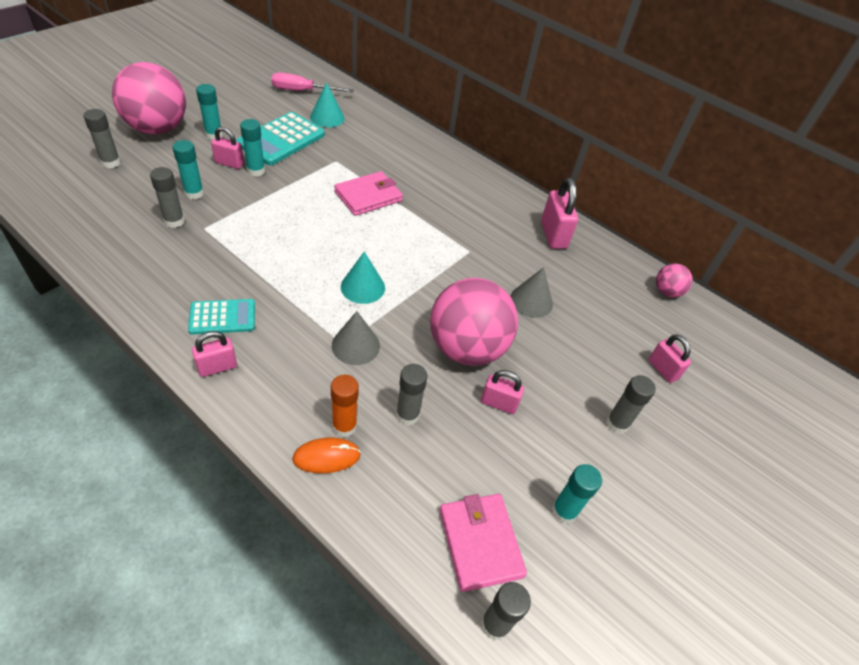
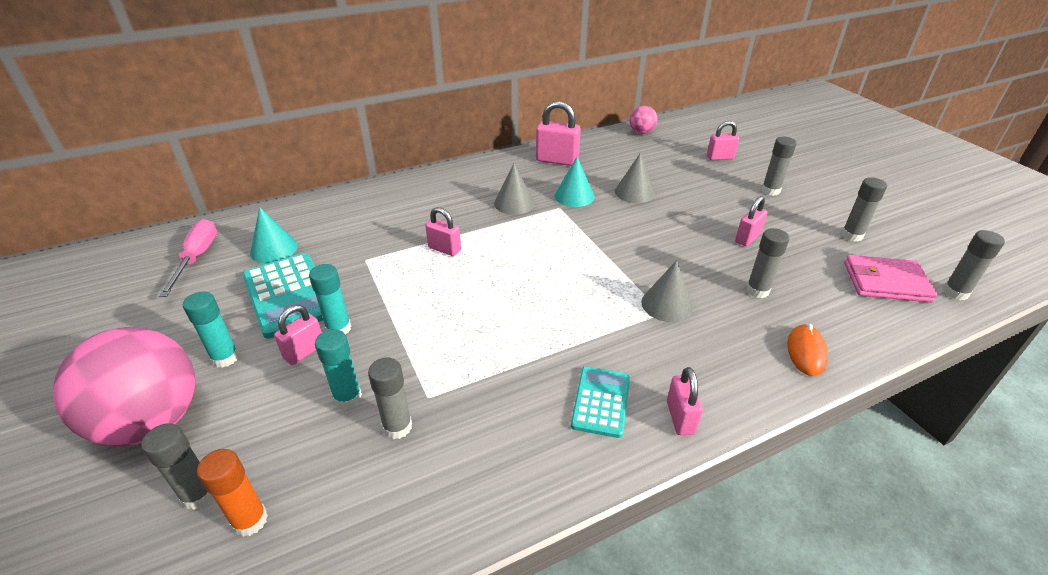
camera: 60 degrees left, 10 degrees down
(302, 91) = (197, 258): pink screwdriver -> pink screwdriver turned 150 degrees clockwise
(344, 426) = (769, 333): orange glue stick -> orange glue stick (250, 520)
(362, 287) = (586, 283): turquoise cone -> turquoise cone (574, 196)
(368, 196) = (444, 249): pink wallet -> pink padlock
(458, 221) = (514, 203): none -> grey cone
(467, 348) = (682, 239): pink ball -> none
(564, 511) = (852, 235): turquoise glue stick -> grey glue stick

